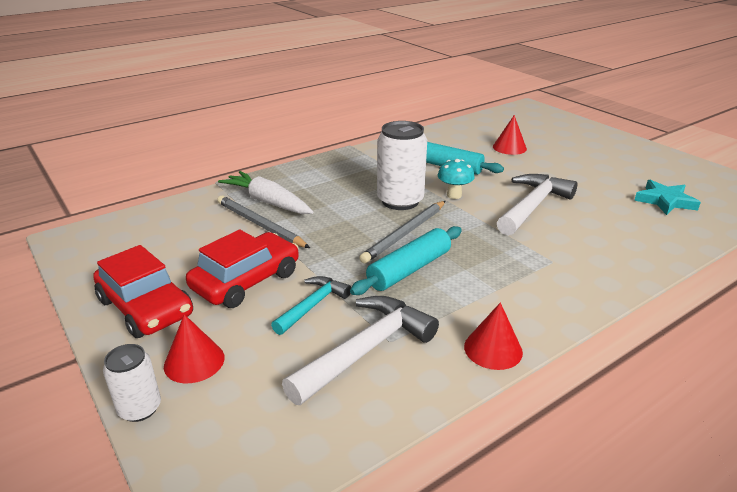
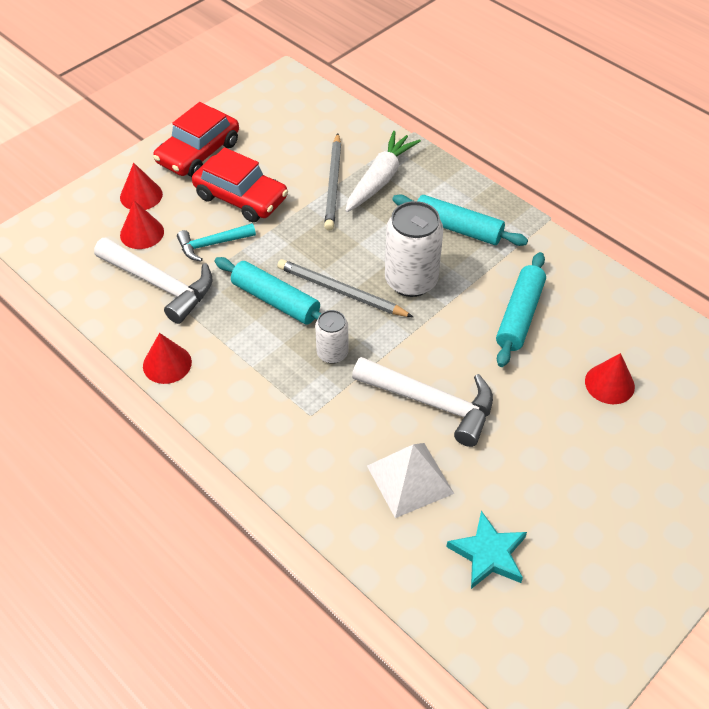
camera: 80 degrees right, 20 degrees up
(140, 408) = (96, 184): white can -> white can (332, 353)
(260, 225) = (333, 184): grey pencil -> grey pencil turned 150 degrees clockwise
(267, 363) = (142, 233): none -> red cone
(313, 305) = (212, 244): turquoise hammer -> turquoise hammer turned 135 degrees clockwise
(346, 177) = (457, 228): none -> turquoise rolling pin
(454, 195) = (439, 327): turquoise mushroom -> none
(610, 222) = (409, 479): none -> white pyramid

